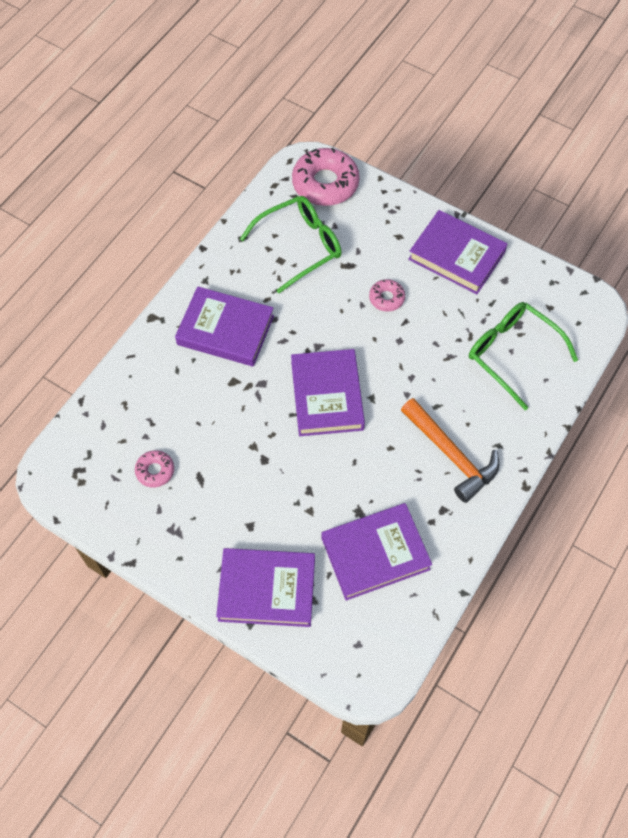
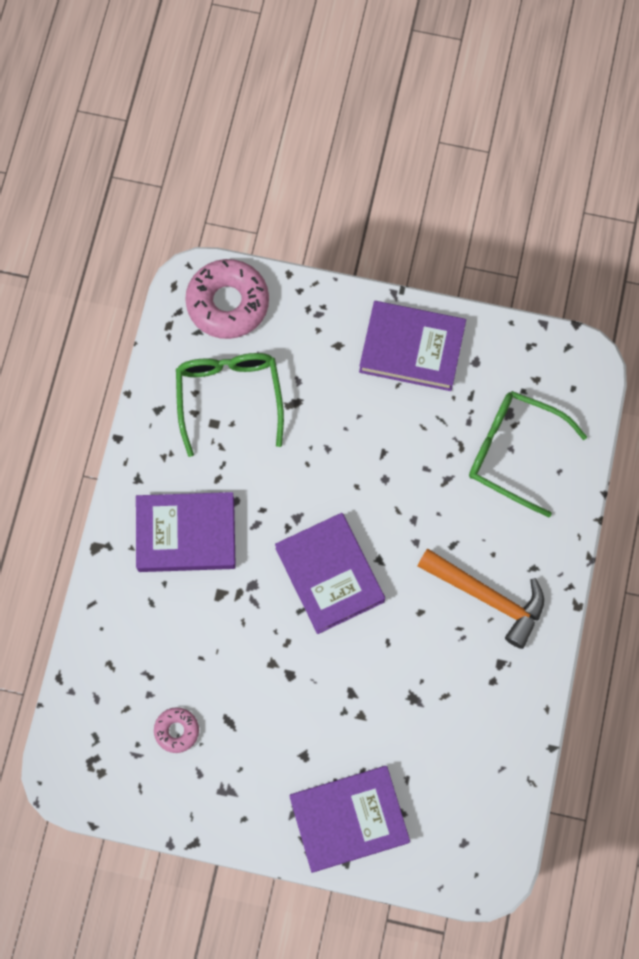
camera: 20 degrees left, 10 degrees up
(299, 246) = (229, 397): green glasses -> green glasses turned 45 degrees counterclockwise
(375, 553) = (447, 738): purple book -> none
(386, 298) = (352, 431): pink donut -> none

